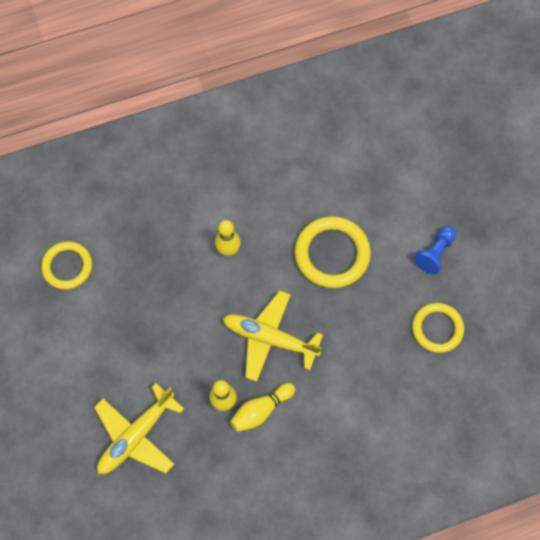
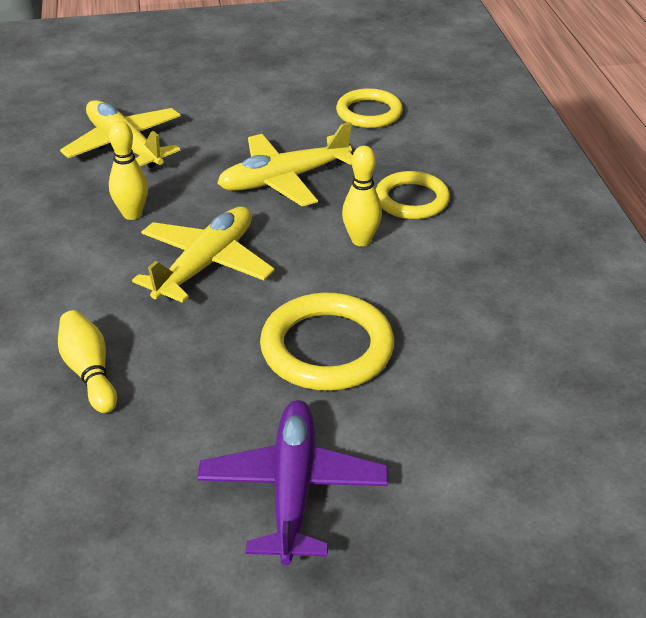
camera: 100 degrees right, 30 degrees down
(167, 310) = (283, 180): none -> yellow plane
(261, 410) = (102, 245): yellow bowling pin -> yellow bowling pin (89, 372)
(434, 253) = (293, 488): blue pawn -> purple plane
(437, 328) = (141, 464): yellow ring -> yellow ring (411, 200)

